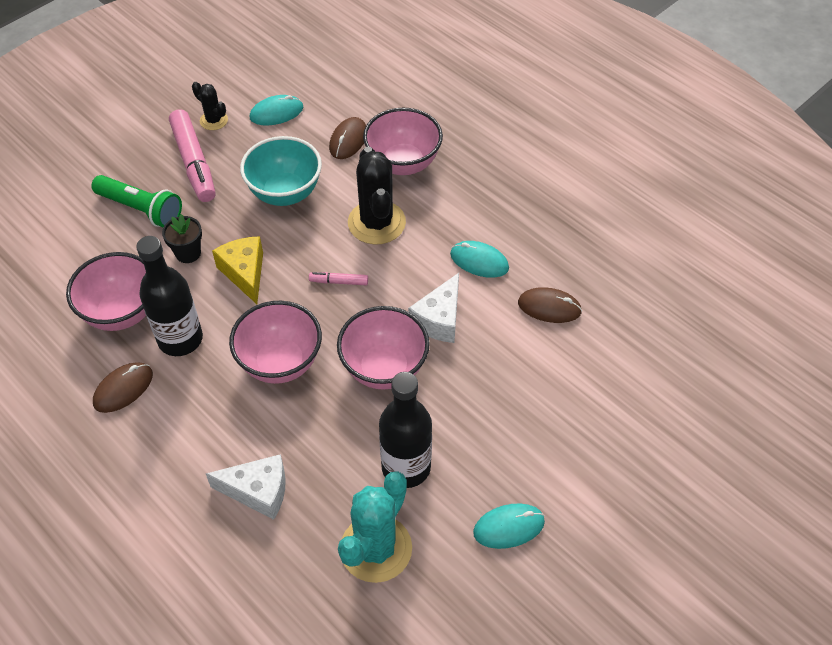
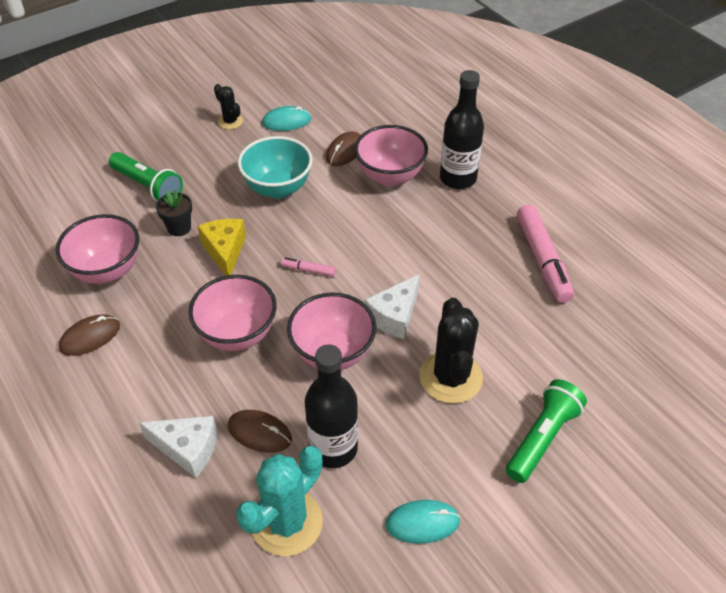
camera: 10 degrees right, 5 degrees down
(180, 339) = (152, 301): black bottle -> black bottle (458, 178)
(194, 163) = (204, 153): pink marker -> pink marker (542, 260)
(376, 222) = (355, 223): black cactus -> black cactus (450, 377)
(479, 261) = (443, 269): turquoise mouse -> none
(549, 307) = (502, 319): brown mouse -> brown mouse (259, 432)
(609, 424) = (542, 438): none -> green flashlight

